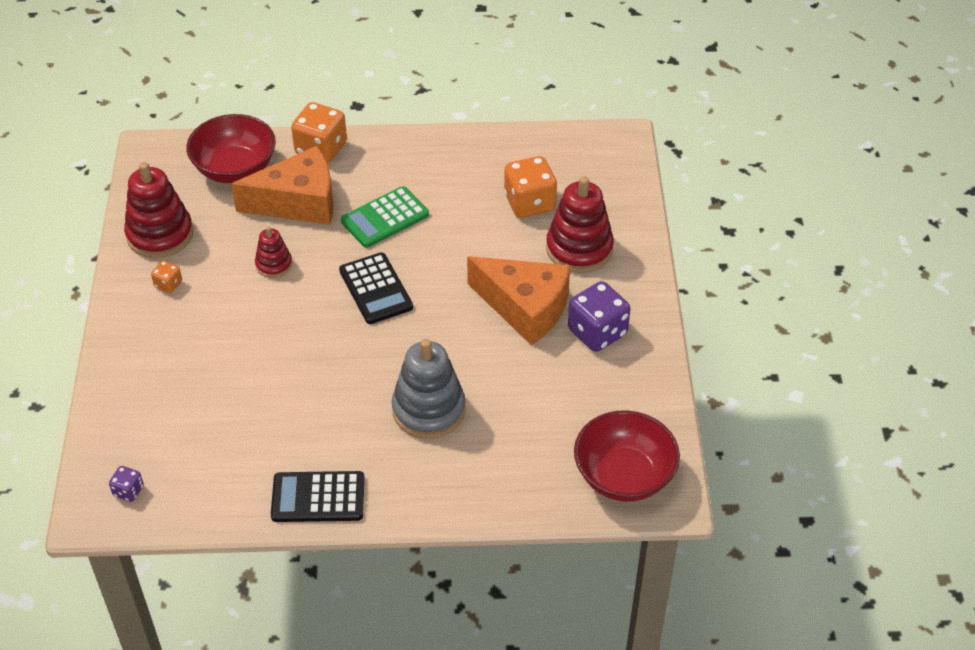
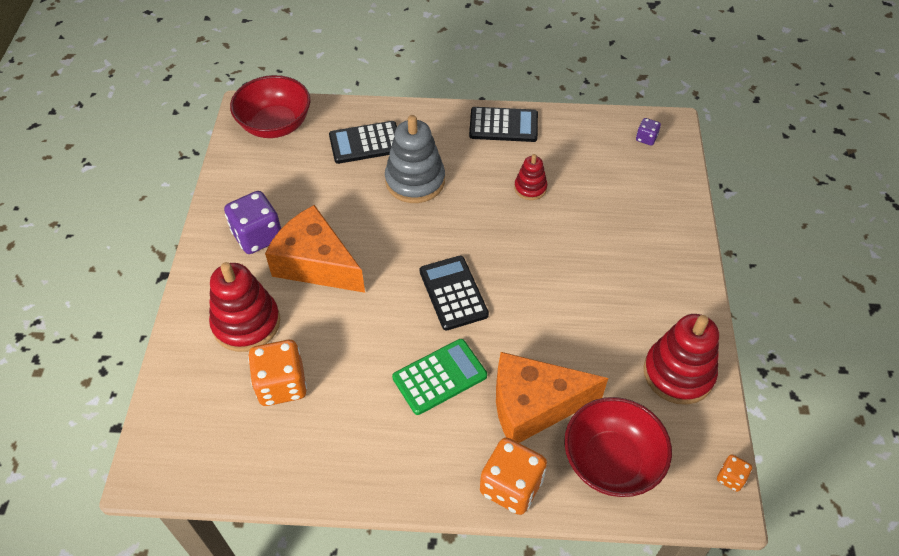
camera: 175 degrees left, 5 degrees up
(168, 284) = (656, 313): orange dice -> orange dice (730, 478)
(274, 264) = (554, 328): red stacking toy -> red stacking toy (530, 188)
(498, 457) = (365, 143): none -> black calculator

